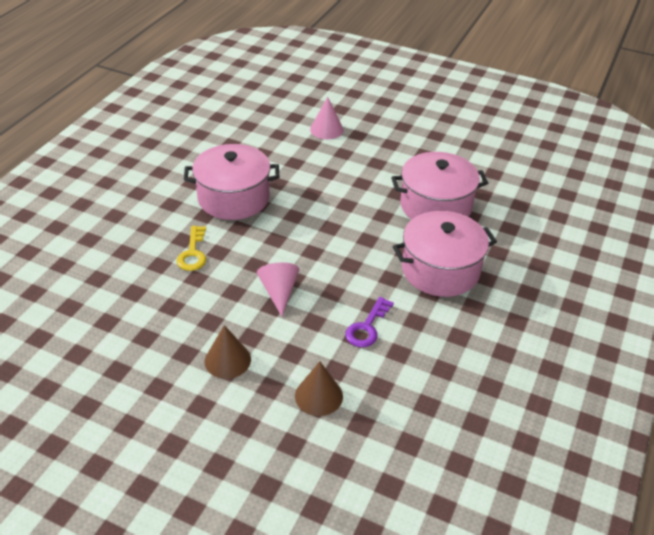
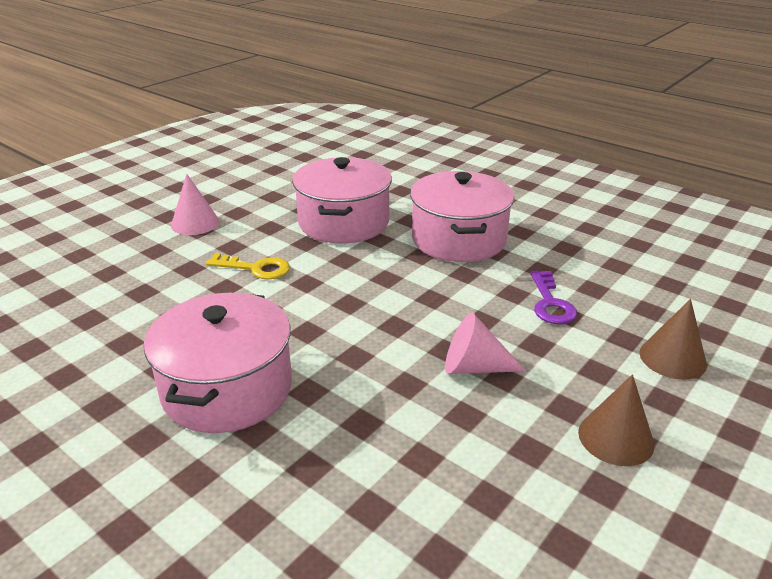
camera: 75 degrees left, 10 degrees down
(193, 253) = (355, 456): yellow key -> yellow key (256, 268)
(326, 129) = (119, 273): pink cone -> pink cone (195, 223)
(367, 327) = (550, 303): purple key -> purple key turned 45 degrees clockwise

